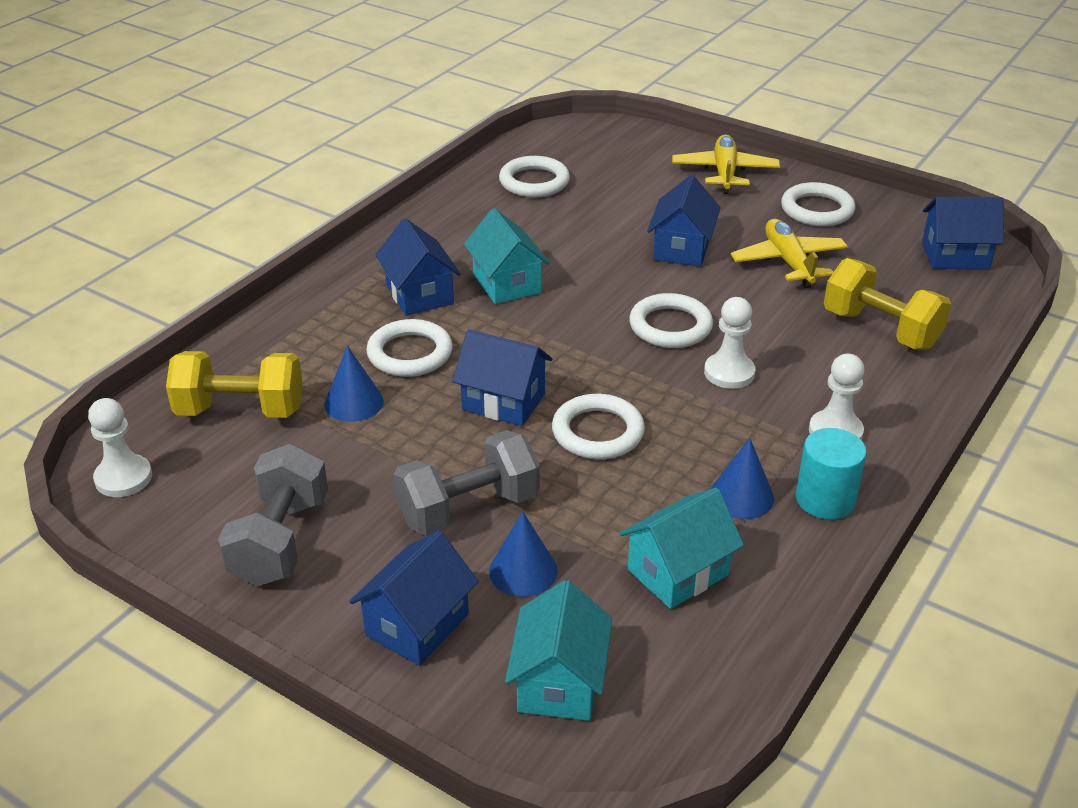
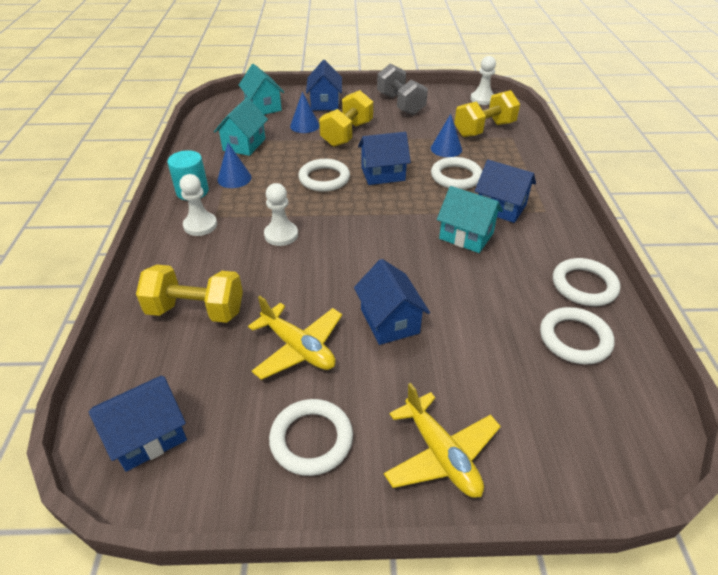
camera: 145 degrees right, 5 degrees up
(468, 509) = (347, 134): grey dumbbell -> yellow dumbbell
(670, 326) = (340, 250): white ring -> white ring (584, 285)

